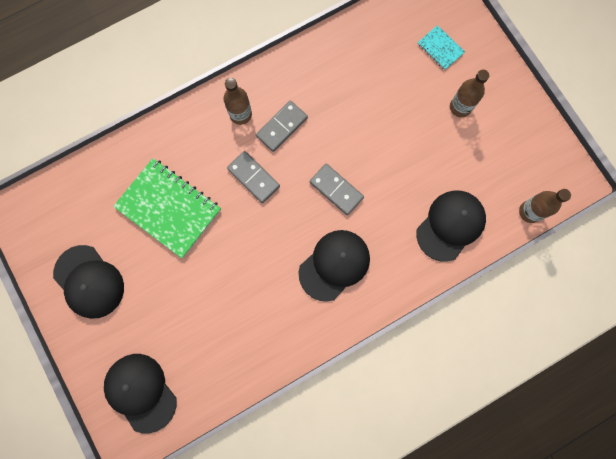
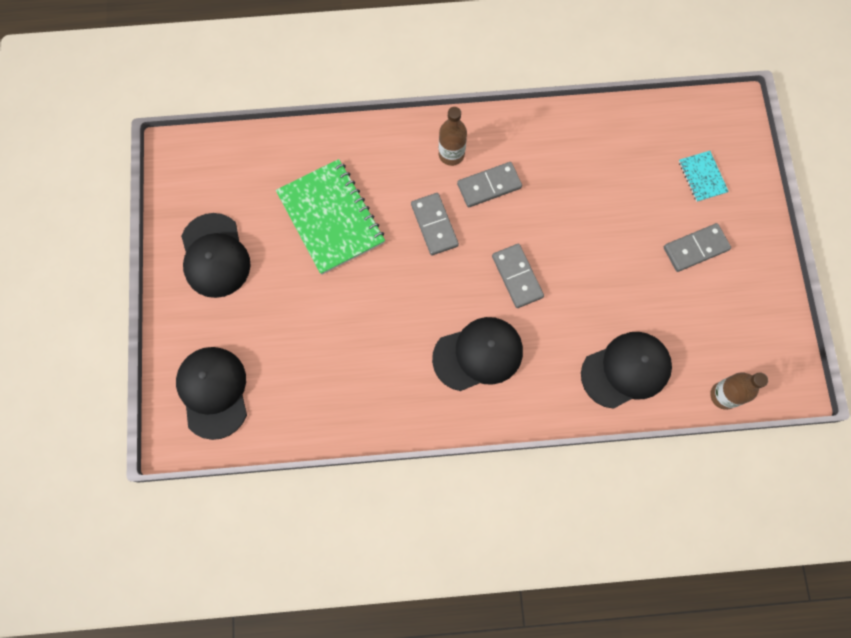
camera: 25 degrees right, 5 degrees down
(460, 107) = (695, 248): brown bottle -> grey domino

